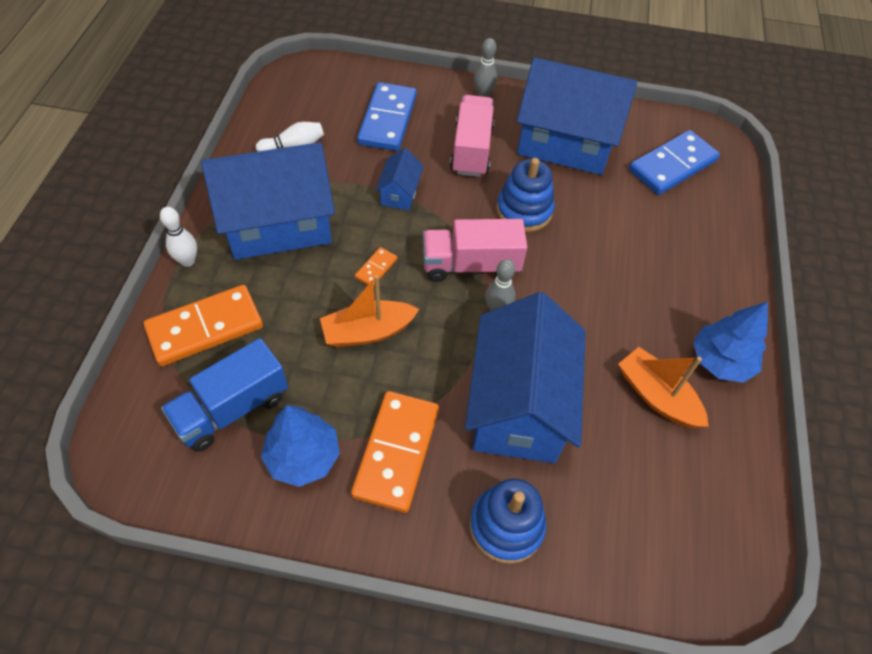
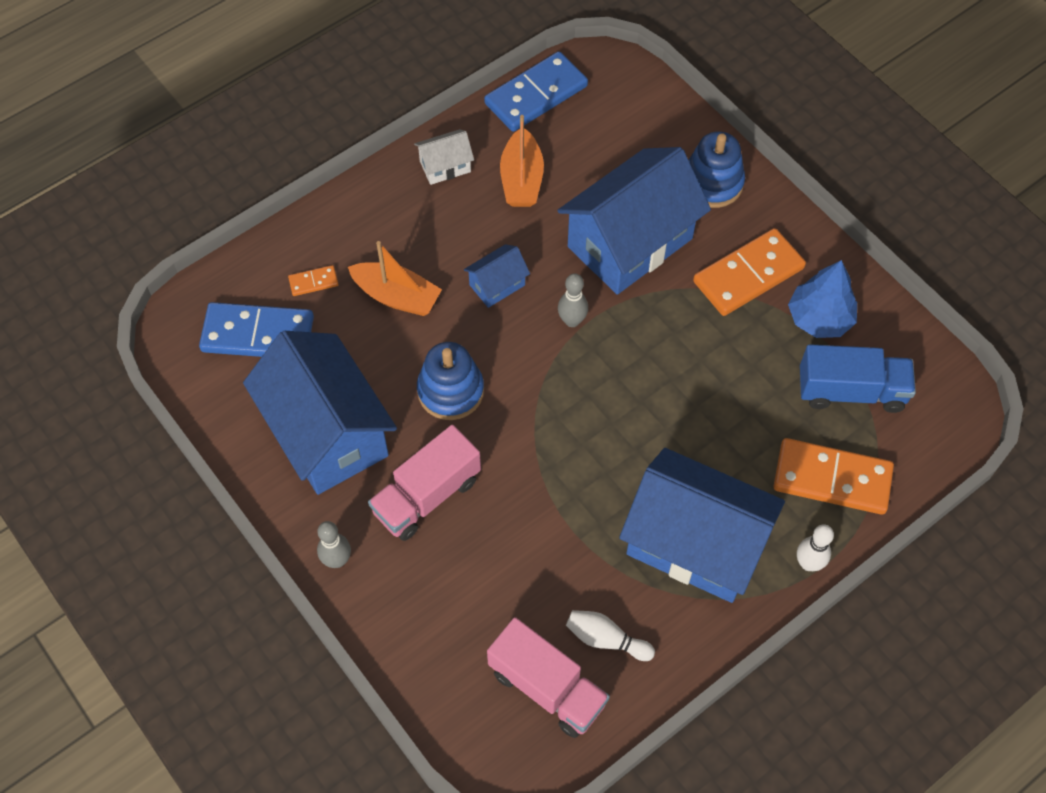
camera: 135 degrees left, 5 degrees up
(368, 332) = (695, 378): orange boat -> orange boat (396, 296)
(376, 268) = (640, 430): orange domino -> orange domino (313, 282)
(388, 120) = (474, 602): blue domino -> blue domino (536, 95)
(399, 193) = (548, 495): blue house -> blue house (497, 285)
(470, 265) = (554, 374): pink truck -> pink truck (547, 687)
(720, 361) = (445, 166): blue tree -> white house

